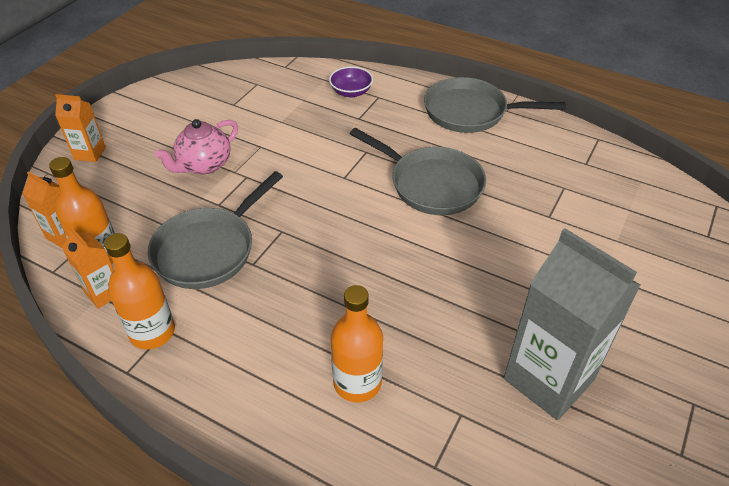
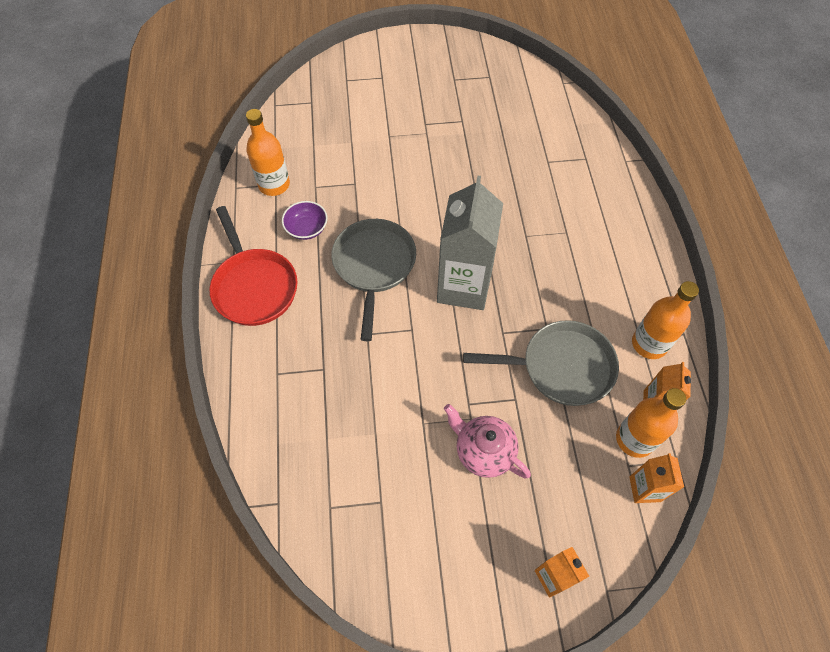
camera: 125 degrees left, 15 degrees up
(204, 165) = (483, 451): pink teapot -> pink teapot turned 150 degrees counterclockwise
(351, 92) = (285, 402): purple bowl -> purple bowl (307, 228)
(357, 383) = (574, 214): orange bottle -> orange bottle (274, 185)
(471, 112) = (254, 286): grey pan -> red pan
(548, 379) = (491, 136): grey carton -> grey carton (463, 286)

